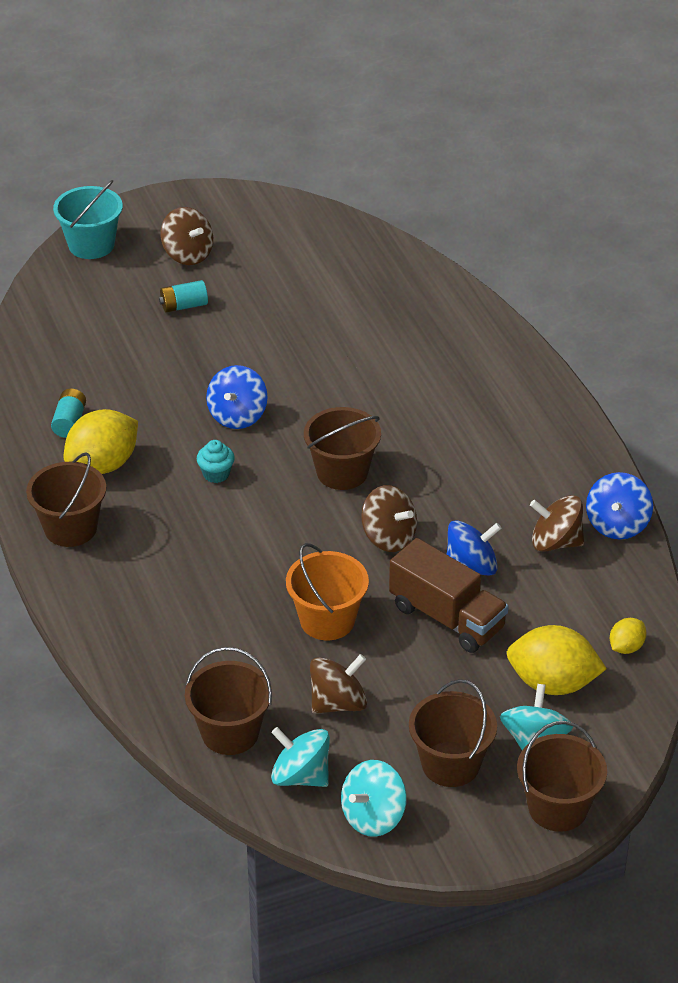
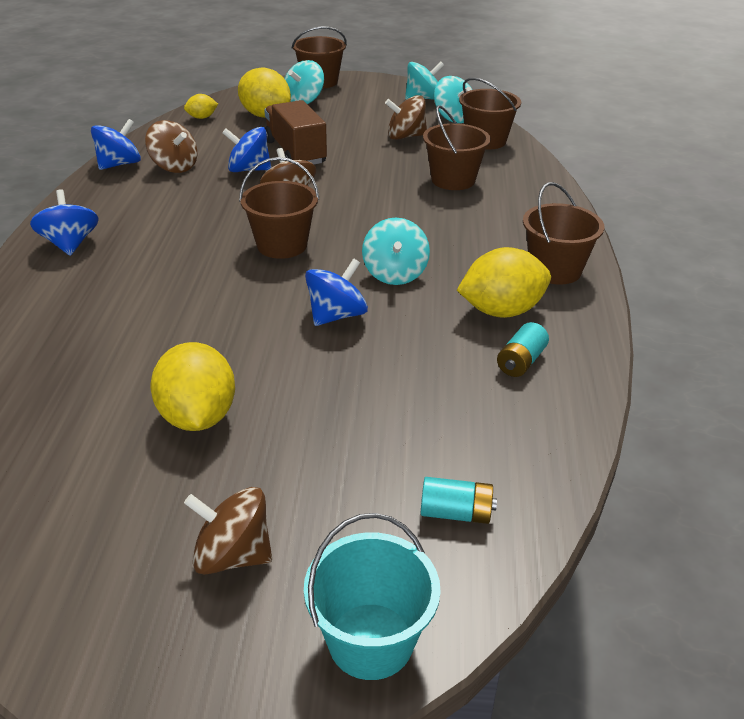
camera: 155 degrees left, 5 degrees down
(184, 306) = (301, 465): turquoise battery -> turquoise battery (456, 513)
(188, 254) = (232, 555): brown spinning top -> brown spinning top turned 60 degrees counterclockwise
(216, 474) = (395, 273): turquoise cupcake -> turquoise spinning top
(274, 312) = (197, 417): none -> yellow lemon
(327, 620) = (379, 170): orange bucket -> none
(450, 764) = (361, 104): brown bucket -> brown bucket (453, 180)
(530, 409) = (70, 244): none -> blue spinning top

